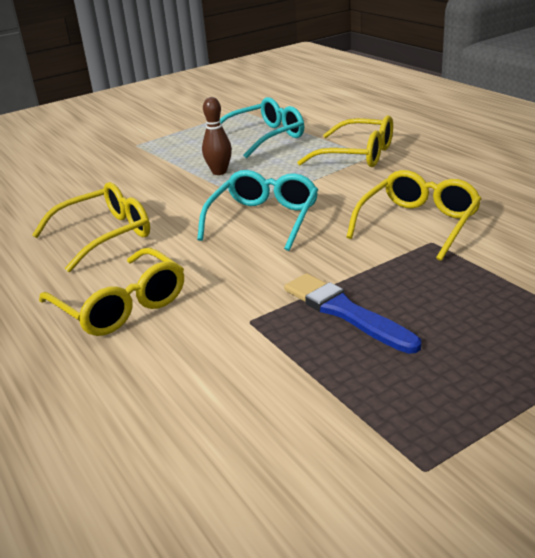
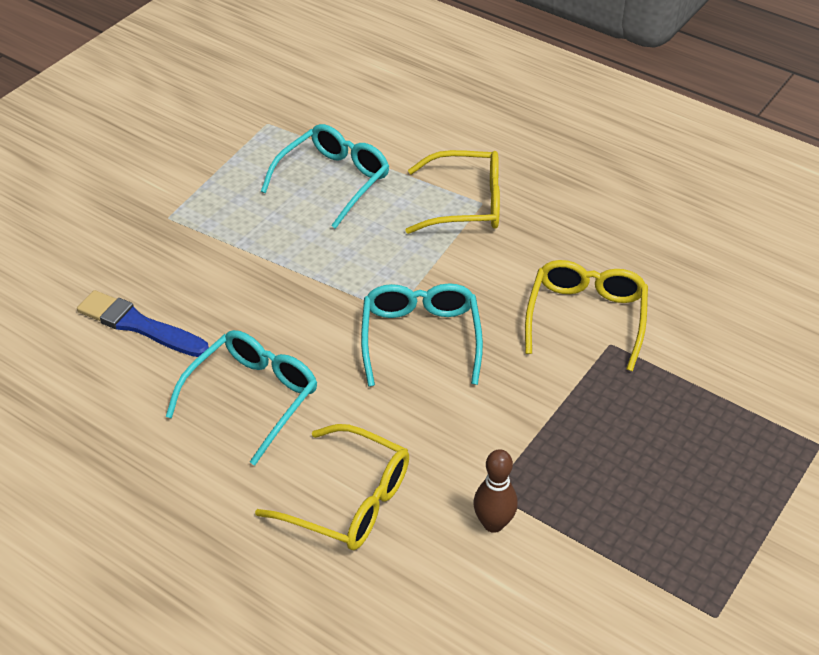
camera: 25 degrees left, 15 degrees up
(105, 235) = (252, 397): yellow glasses -> turquoise glasses
(219, 172) = (317, 260): brown bowling pin -> brown bowling pin (493, 523)
(345, 312) = (575, 460): blue brush -> blue brush (139, 325)

